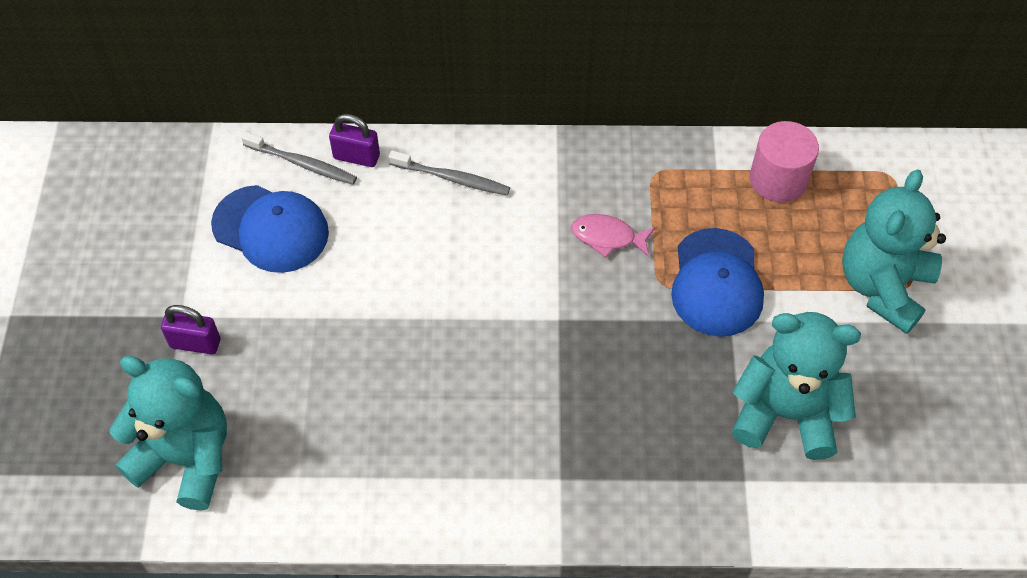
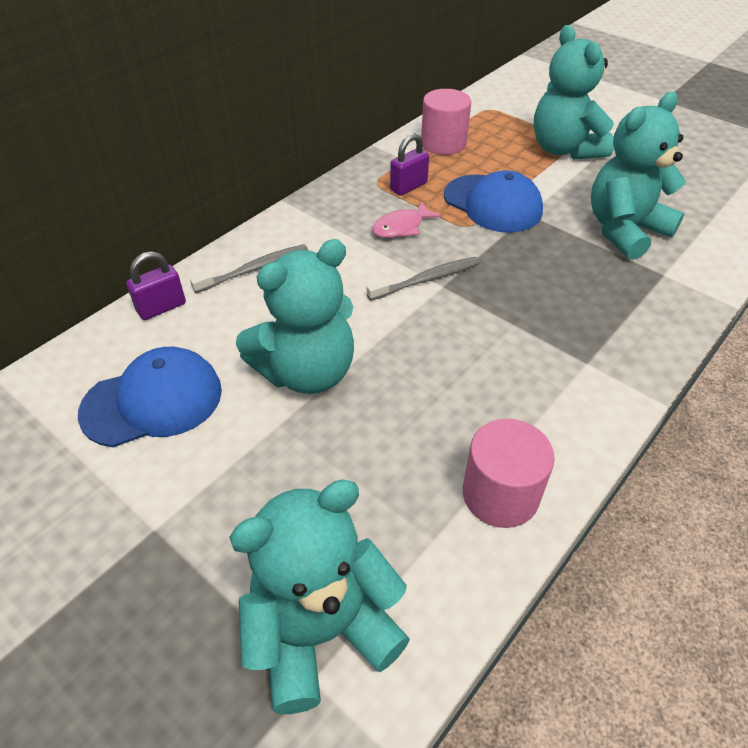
camera: 50 degrees left, 10 degrees down
(195, 343) = (198, 535): purple padlock -> purple padlock (408, 186)
(302, 164) = (120, 342): grey toothbrush -> grey toothbrush (427, 279)
(370, 494) = (500, 494): none -> pink cylinder
(377, 297) = (307, 372): none -> turquoise teddy bear

